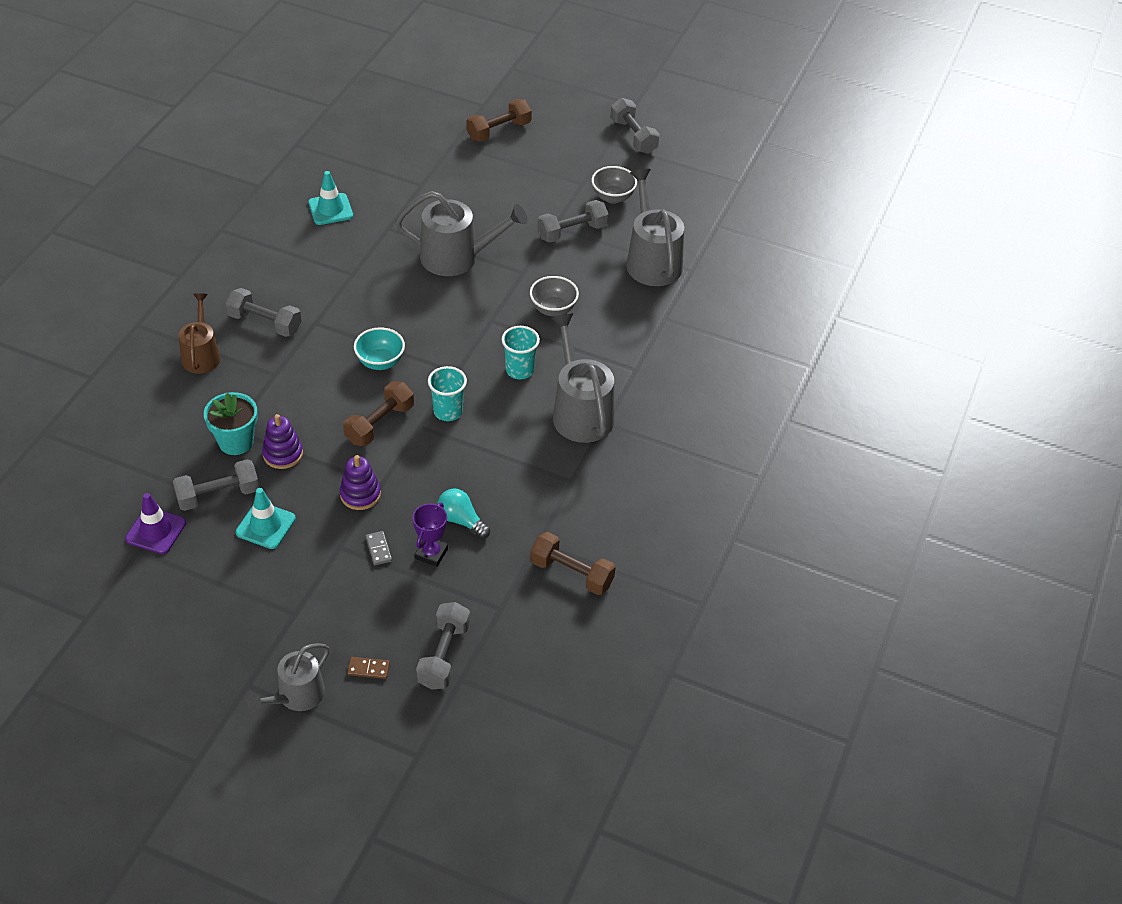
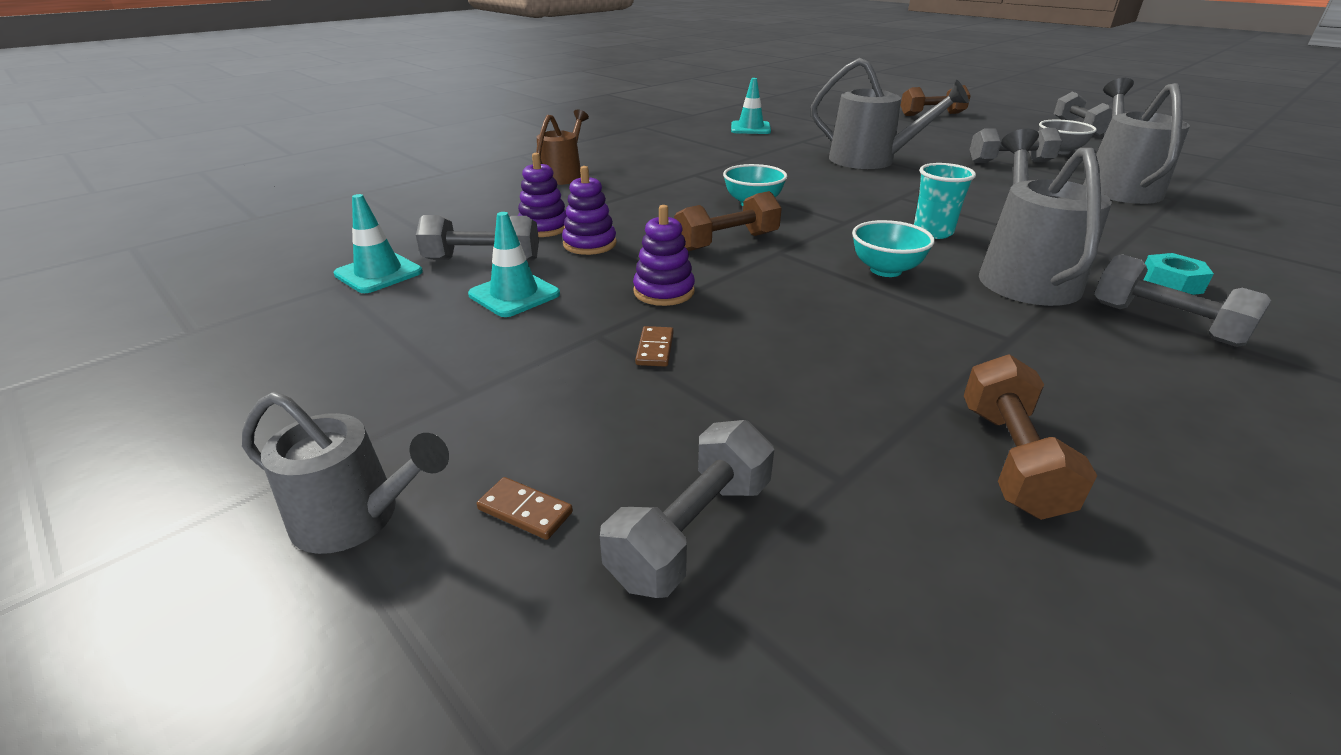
camera: 25 degrees right, 15 degrees down
(156, 531) = (378, 273): purple traffic cone -> turquoise traffic cone
(236, 442) = (544, 227): turquoise flower pot -> purple stacking toy
(265, 323) = (643, 168): grey dumbbell -> grey dumbbell (1165, 323)
(297, 696) = (356, 517): grey watering can -> grey watering can turned 135 degrees counterclockwise
(378, 549) = (655, 349): grey domino -> brown domino
(431, 554) = (738, 372): purple trophy -> none
(448, 411) = (823, 247): turquoise cup -> none
(461, 520) = (805, 345): turquoise light bulb -> none
(494, 429) = (886, 270): none -> turquoise bowl
(553, 309) = (984, 200): grey bowl -> none
(571, 573) = (1010, 459): brown dumbbell -> brown dumbbell turned 45 degrees clockwise
(666, 396) = (1170, 283): none -> turquoise nut

